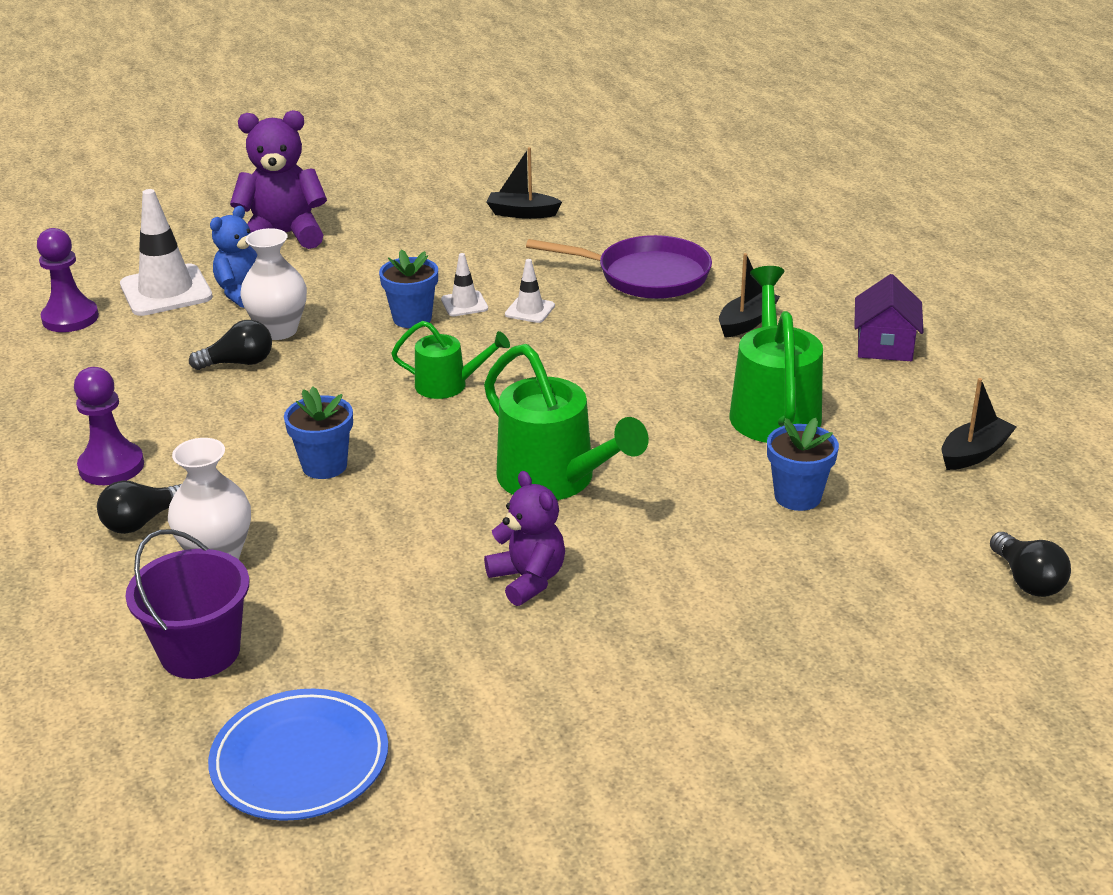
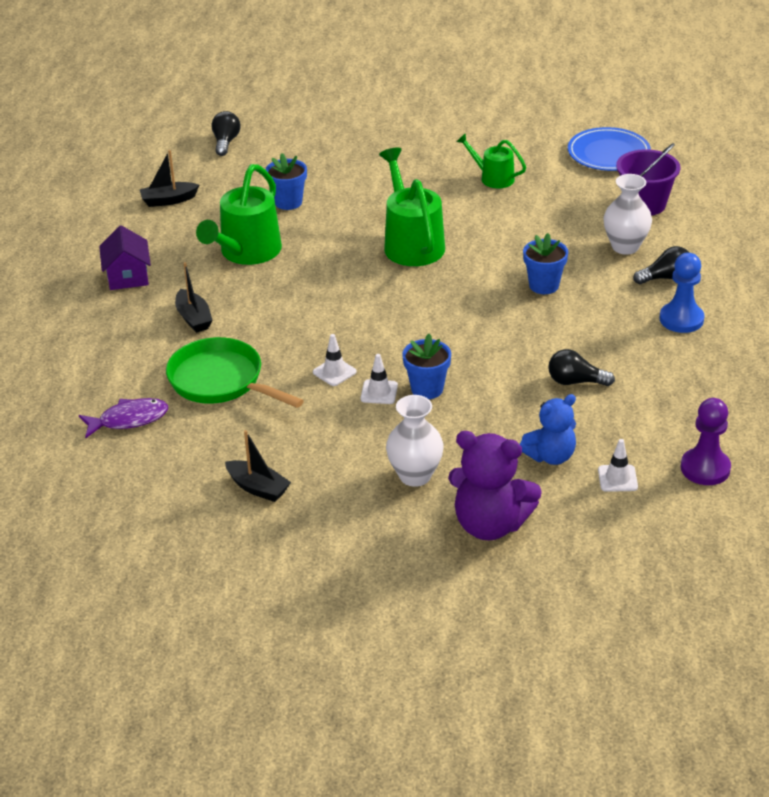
camera: 155 degrees left, 5 degrees up
(111, 466) = (681, 319): purple pawn -> blue pawn
(166, 291) = (617, 478): white traffic cone -> white traffic cone, size x0.50
(279, 331) = (535, 405): white vase -> white vase (415, 476)
(448, 385) = (435, 322): green watering can -> green watering can (493, 178)
(528, 580) = (463, 197): purple teddy bear -> none
(646, 276) = (221, 381): purple pan -> green pan
(701, 229) = (129, 420): none -> purple fish
(746, 322) = (194, 318): black boat -> black boat turned 90 degrees counterclockwise
(884, 345) = (128, 276): purple house -> purple house turned 45 degrees counterclockwise

